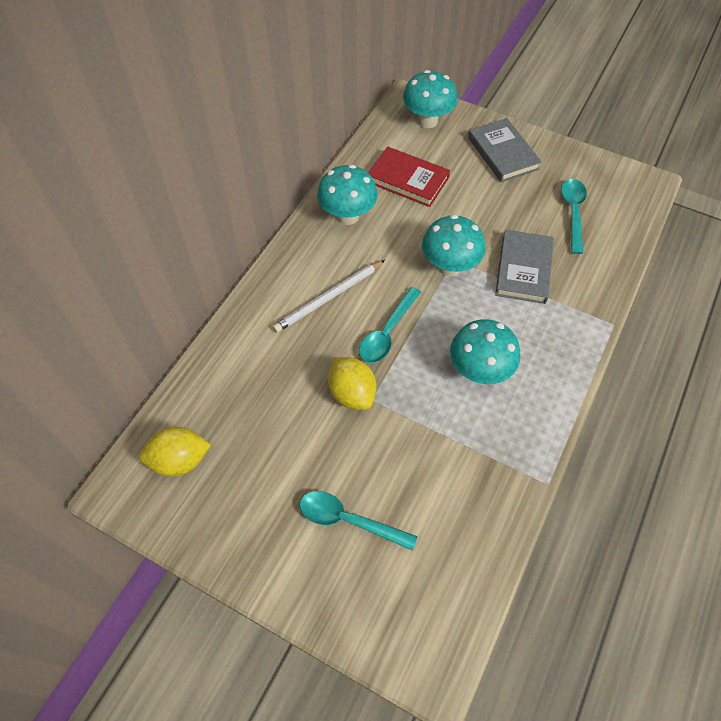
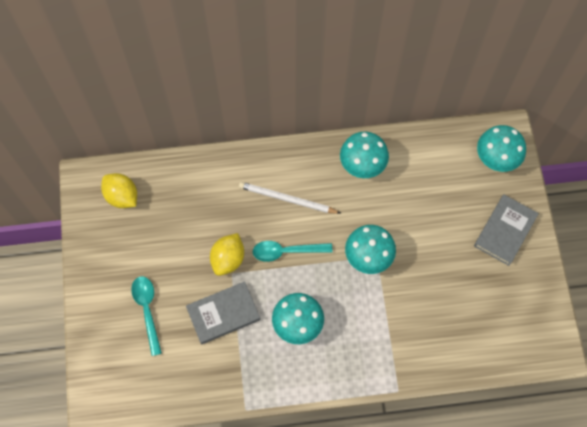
camera: 55 degrees right, 10 degrees up
(408, 179) = (426, 182): red book -> none
(524, 269) = (402, 306): grey book -> grey book (223, 314)
(573, 213) = (483, 312): turquoise spoon -> none

